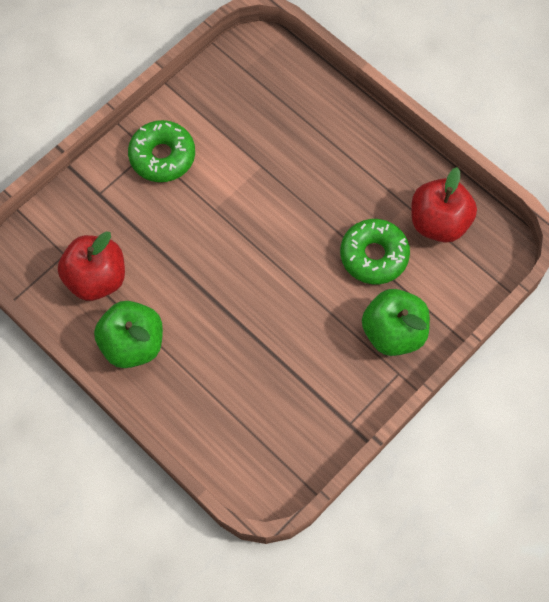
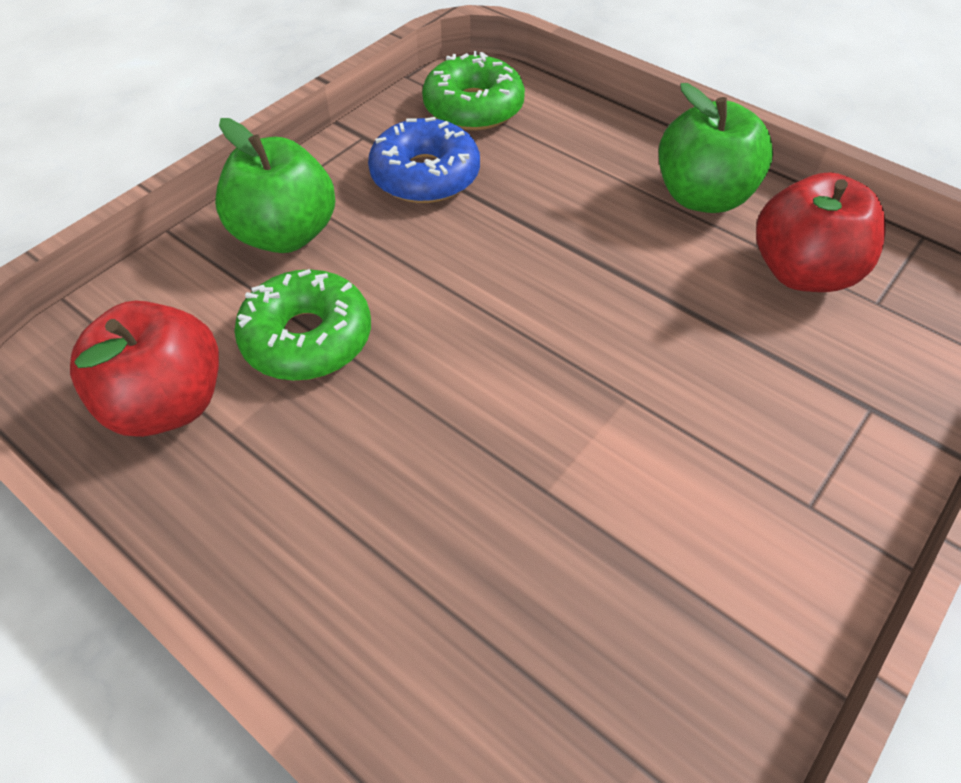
camera: 175 degrees right, 15 degrees down
(162, 156) = (773, 494): green donut -> green donut (473, 107)
(307, 378) = (425, 175): none -> blue donut

